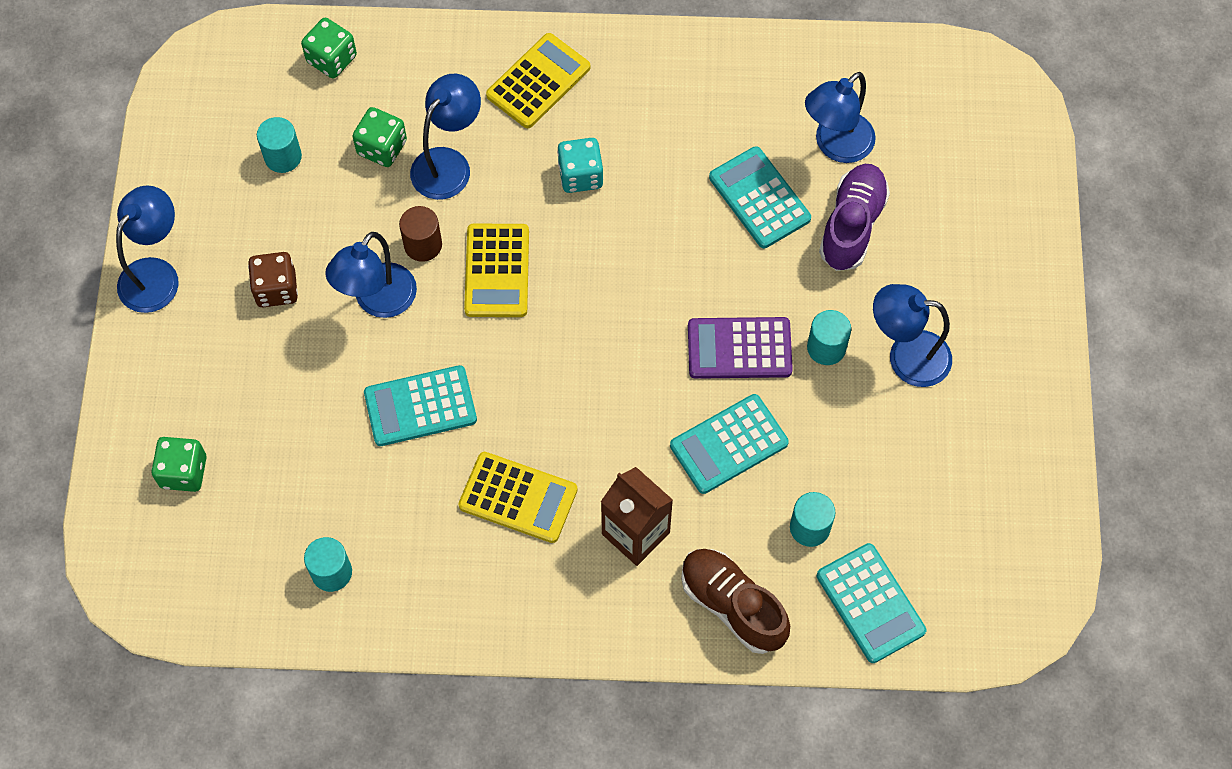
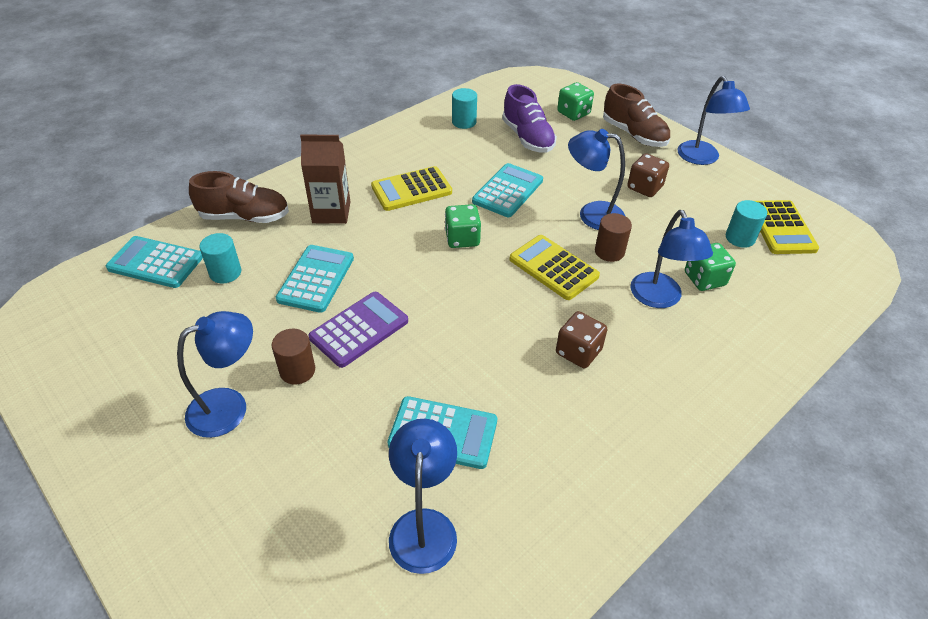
camera: 135 degrees right, 20 degrees down
(170, 373) = (634, 134): none -> brown shoe
(331, 59) = (807, 301): green dice -> green dice (462, 238)
(378, 301) = (591, 214): blue lamp -> blue lamp turned 60 degrees counterclockwise
(538, 81) = (686, 388): yellow calculator -> yellow calculator (781, 228)
(580, 175) = (578, 352): turquoise dice -> brown dice
(826, 348) = (297, 370): turquoise cylinder -> brown cylinder
(852, 225) = (351, 469): purple shoe -> purple shoe (527, 138)

